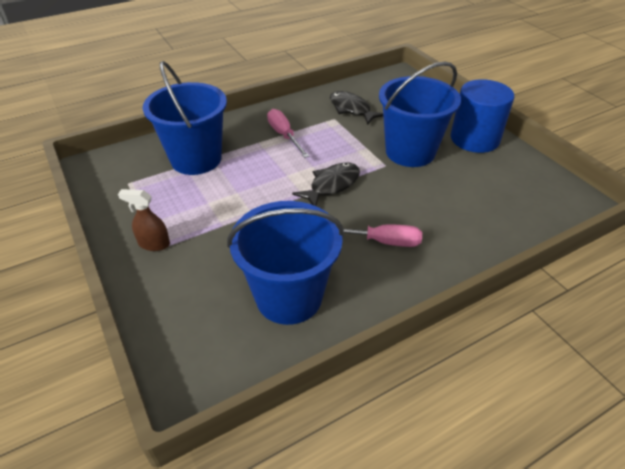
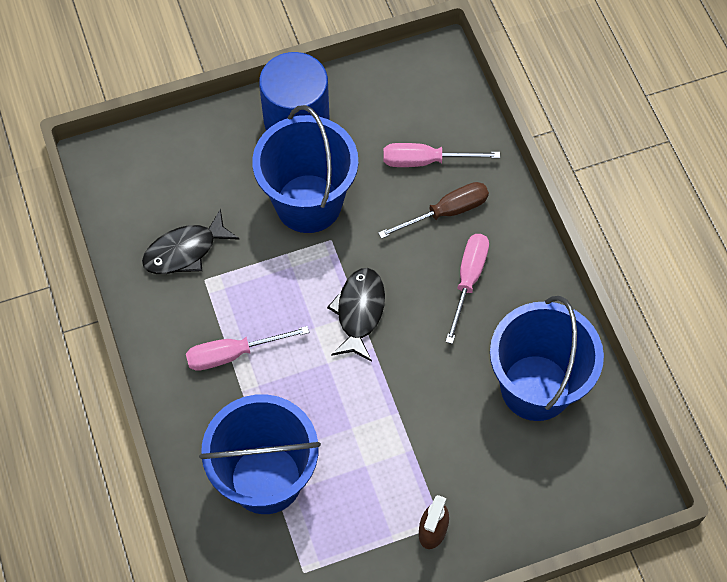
camera: 80 degrees left, 20 degrees up
(332, 185) = (359, 312): black fish -> black fish turned 45 degrees clockwise
(438, 221) = (446, 212): none -> brown screwdriver
(480, 205) = (425, 161): none -> pink screwdriver

